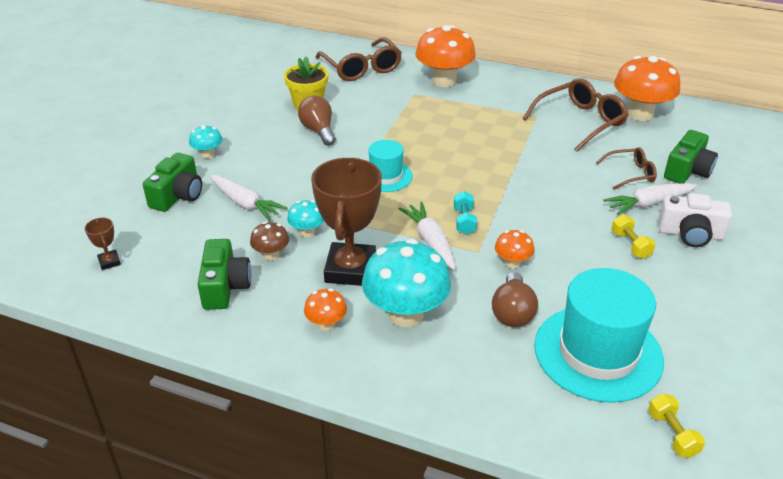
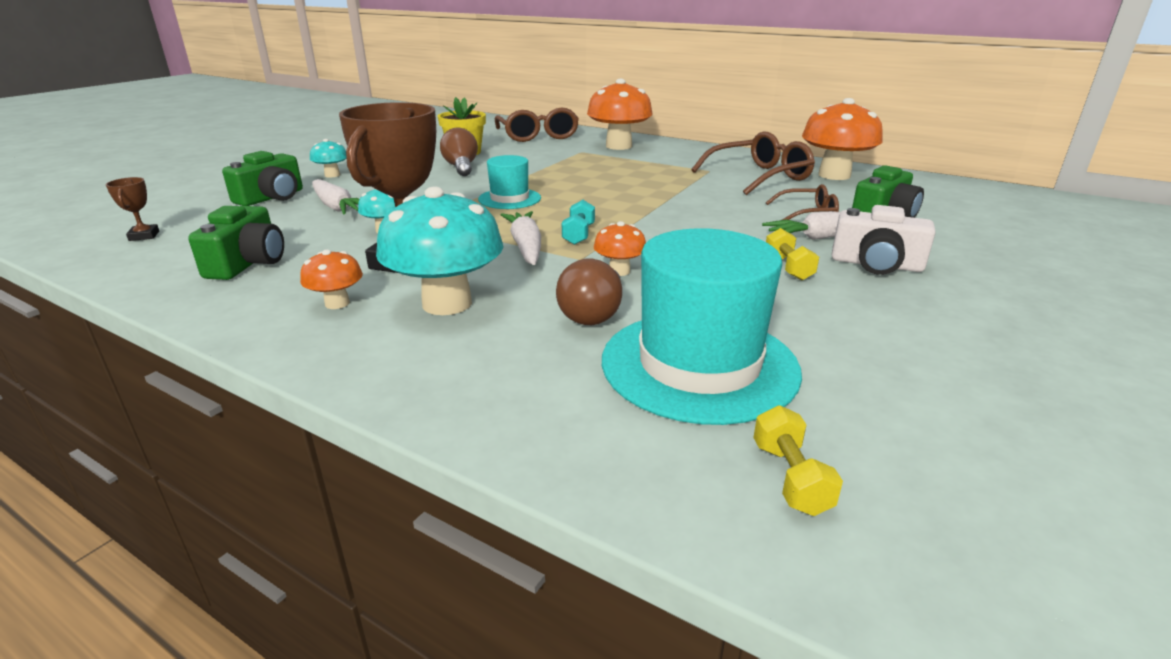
camera: 10 degrees right, 10 degrees down
(271, 255) = (327, 243): brown mushroom -> none

